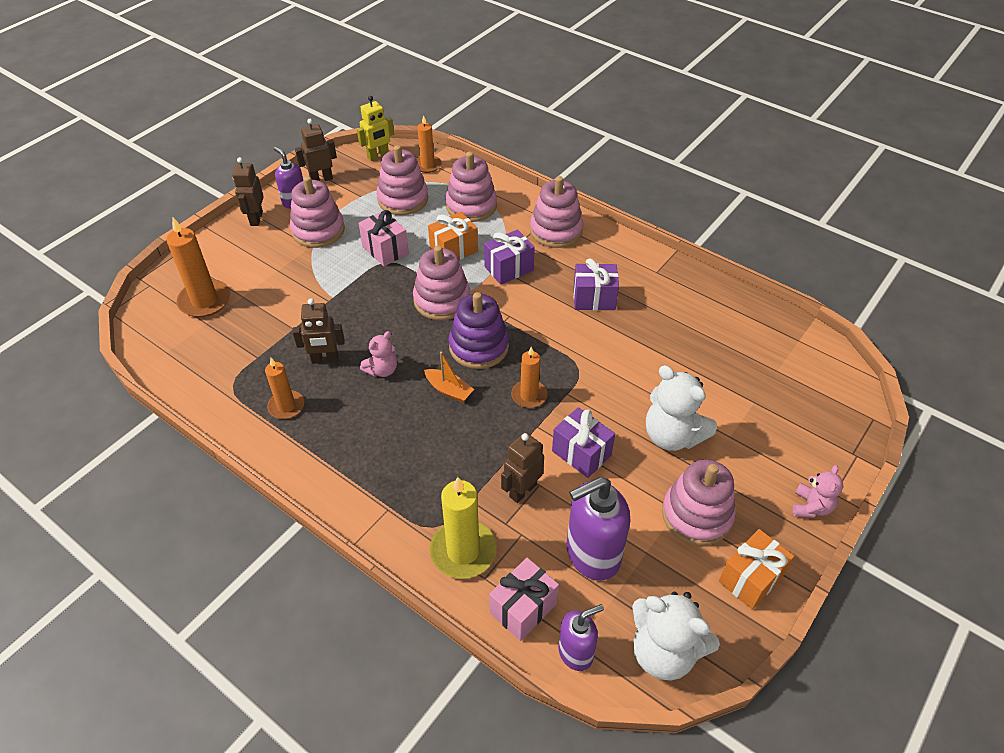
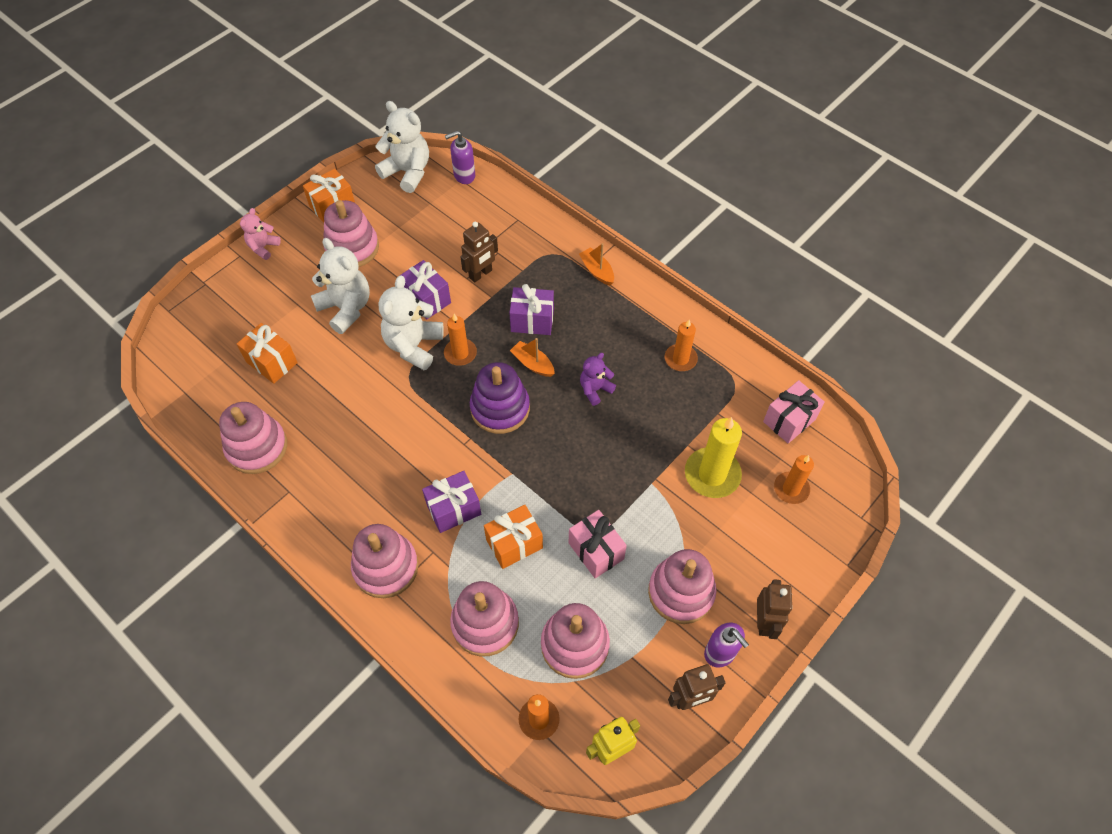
camera: 175 degrees left, 10 degrees up
(205, 301) = (791, 489): orange candle -> orange candle, size x0.63
(325, 359) = (651, 405): brown robot -> none
(375, 506) = (597, 271): none -> orange boat
(382, 370) = (595, 389): pink teddy bear -> purple teddy bear
(442, 300) = (533, 469): pink stacking toy -> pink stacking toy (257, 447)
(463, 551) = (531, 236): yellow candle -> yellow candle (712, 474)
(523, 608) = (494, 200): pink gift -> pink gift (789, 420)
(582, 400) = (413, 345): none -> white teddy bear
(592, 555) = (438, 228): purple soap dispenser -> none
(594, 298) = (369, 459): purple gift -> purple gift (532, 321)
(727, 373) = (272, 362): none -> orange gift

